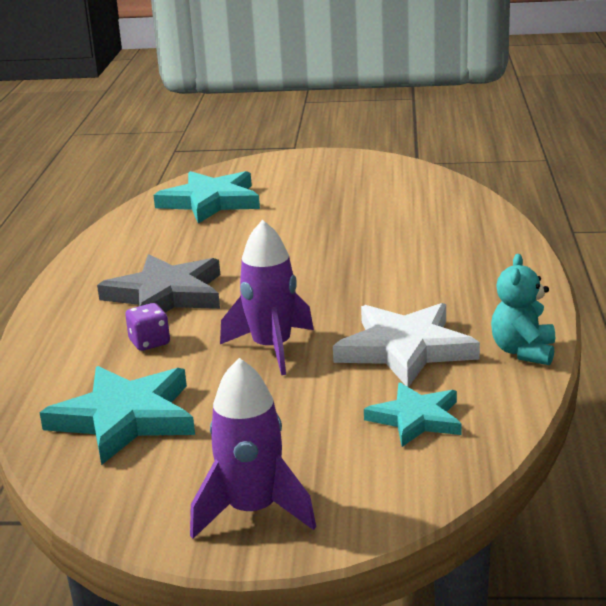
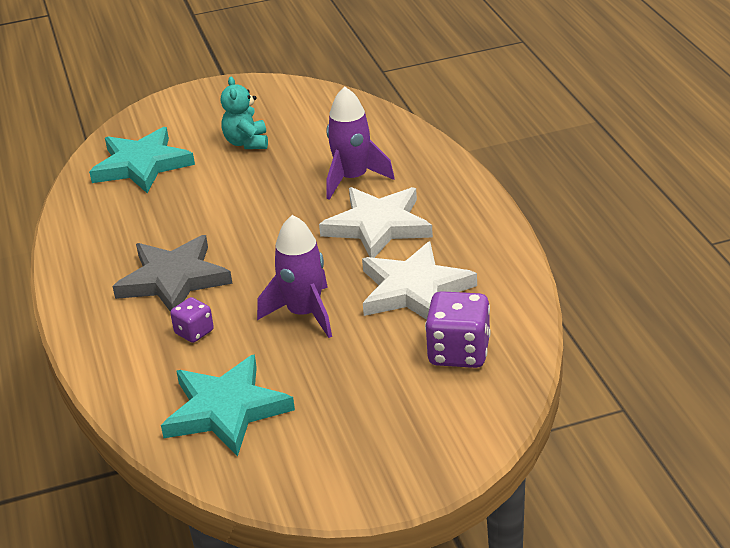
camera: 20 degrees left, 10 degrees up
(253, 511) = (384, 463): purple rocket -> purple rocket (353, 179)
(405, 286) = (378, 226): none -> white star
(416, 419) = (459, 352): turquoise star -> purple dice
(523, 352) = (507, 271): turquoise teddy bear -> turquoise teddy bear (247, 143)

